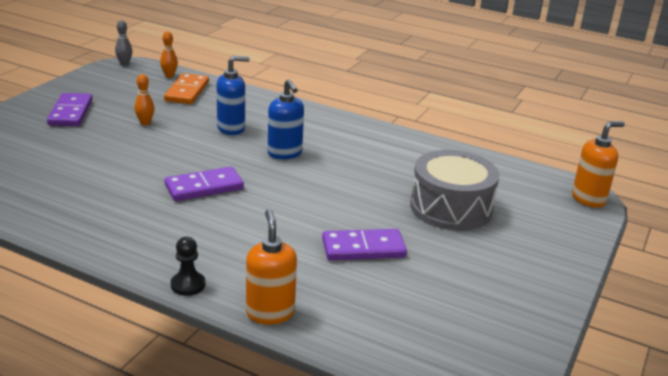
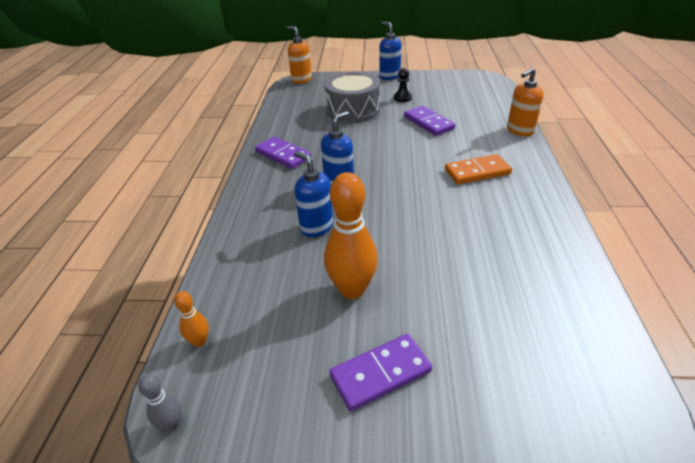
camera: 110 degrees left, 10 degrees up
(145, 123) = (352, 289): orange bowling pin -> orange bowling pin, size x2.10
(187, 91) = (245, 298): orange domino -> orange domino (477, 172)
(188, 285) = (537, 161): black pawn -> black pawn (402, 98)
(204, 187) = (430, 199): purple domino -> purple domino (283, 155)
(562, 277) = (389, 76): none -> blue soap dispenser

